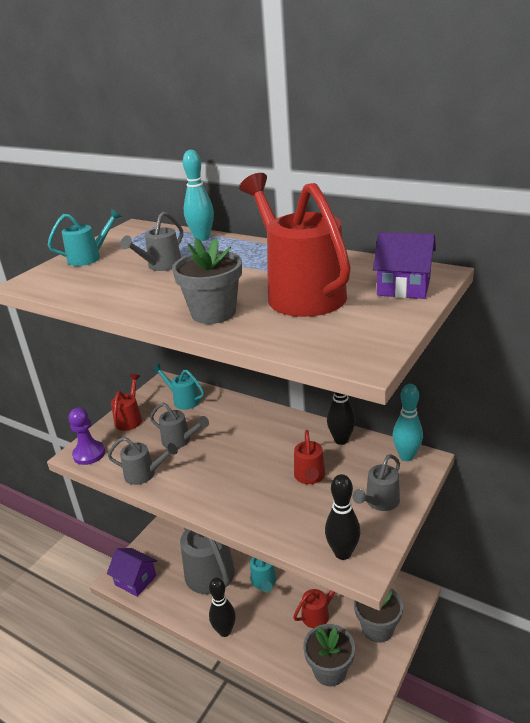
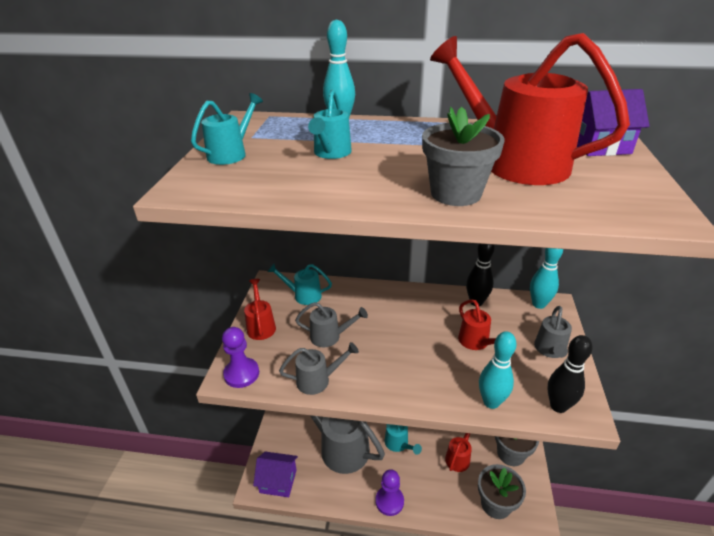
camera: 25 degrees left, 5 degrees up
(161, 266) = (331, 153): grey watering can -> turquoise watering can
(225, 631) = (389, 501): black bowling pin -> purple pawn
(280, 532) = (491, 402): none -> turquoise bowling pin

